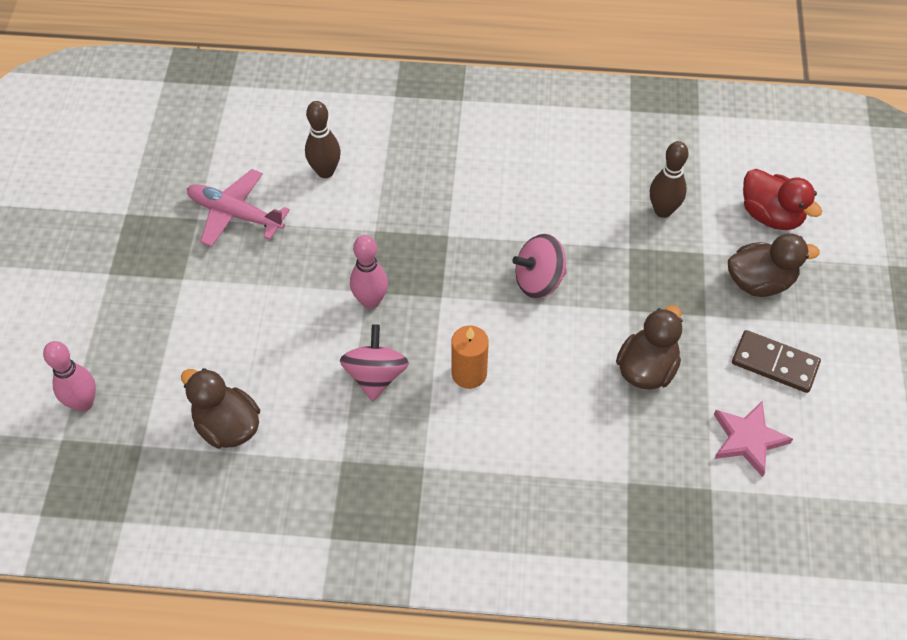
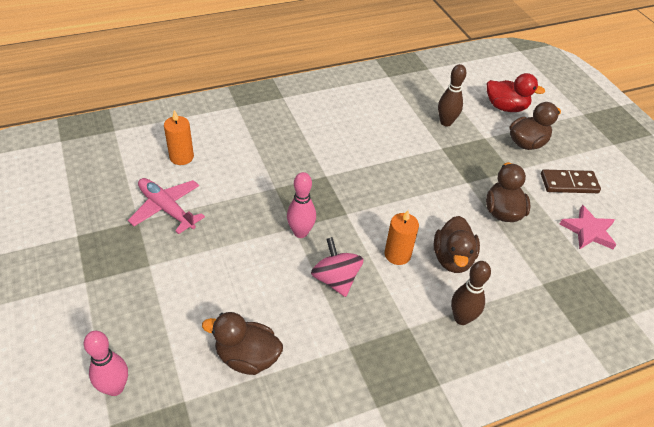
camera: 30 degrees left, 10 degrees down
(235, 214) = (166, 209): pink plane -> pink plane turned 45 degrees clockwise
(288, 149) = (181, 157): none -> orange candle
(325, 171) = (217, 163): brown bowling pin -> brown bowling pin (461, 318)
(534, 405) = (452, 259): none -> brown duck
(539, 280) = (402, 183): pink spinning top -> none

